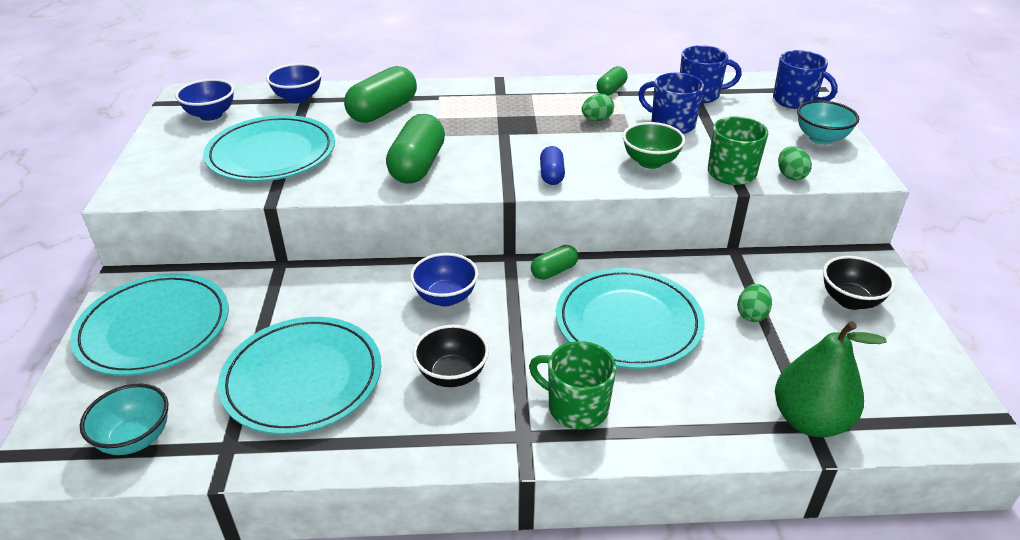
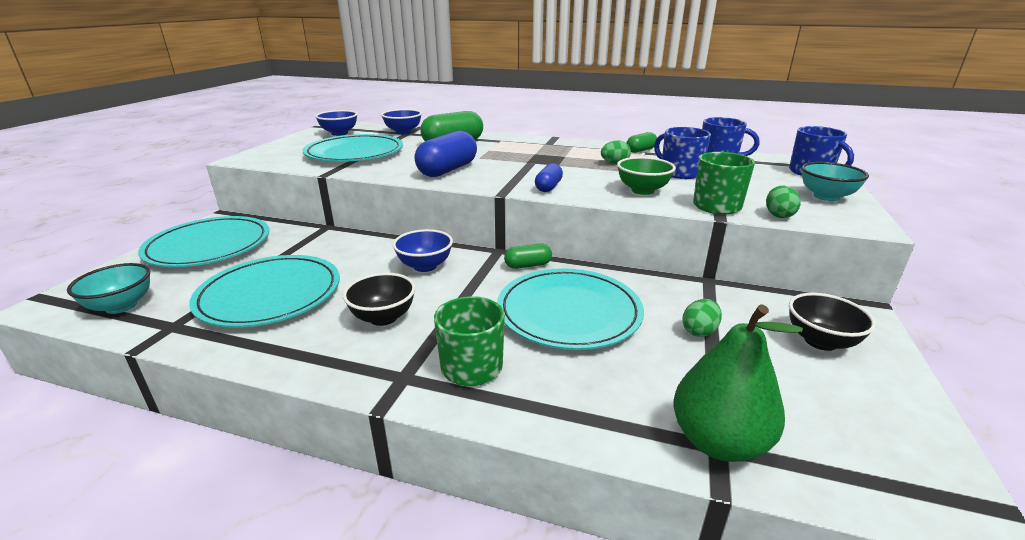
camera: 20 degrees right, 10 degrees down
(417, 166) = (447, 170): green capsule -> blue capsule

